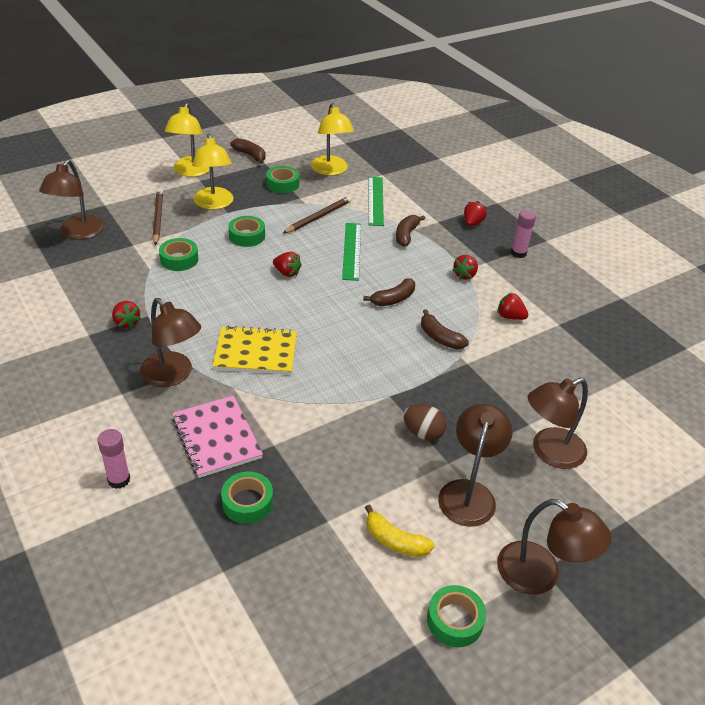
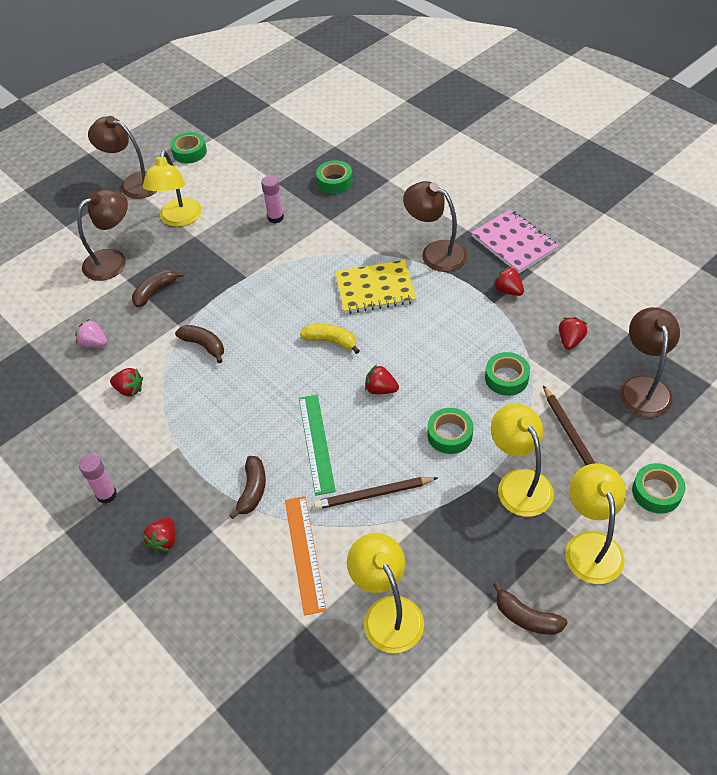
camera: 175 degrees right, 10 degrees up
(119, 480) = (428, 175): pink glue stick -> pink glue stick (275, 218)
(216, 438) = (375, 215): pink notebook -> pink notebook (514, 243)
(282, 184) = (447, 554): green tape -> green tape (656, 492)
(318, 217) = (374, 494): brown pencil -> brown pencil turned 45 degrees clockwise
(375, 201) = (304, 553): green ruler -> orange ruler
(393, 299) = (256, 382): brown banana -> brown banana (155, 291)
(395, 541) = (229, 181): yellow banana -> yellow banana (331, 341)
(423, 433) = (215, 253): brown egg -> none
(465, 275) = (177, 438): red strawberry -> red strawberry (570, 340)
(469, 493) = (179, 219): brown lamp -> yellow lamp
(552, 363) = (94, 343): none -> pink strawberry

